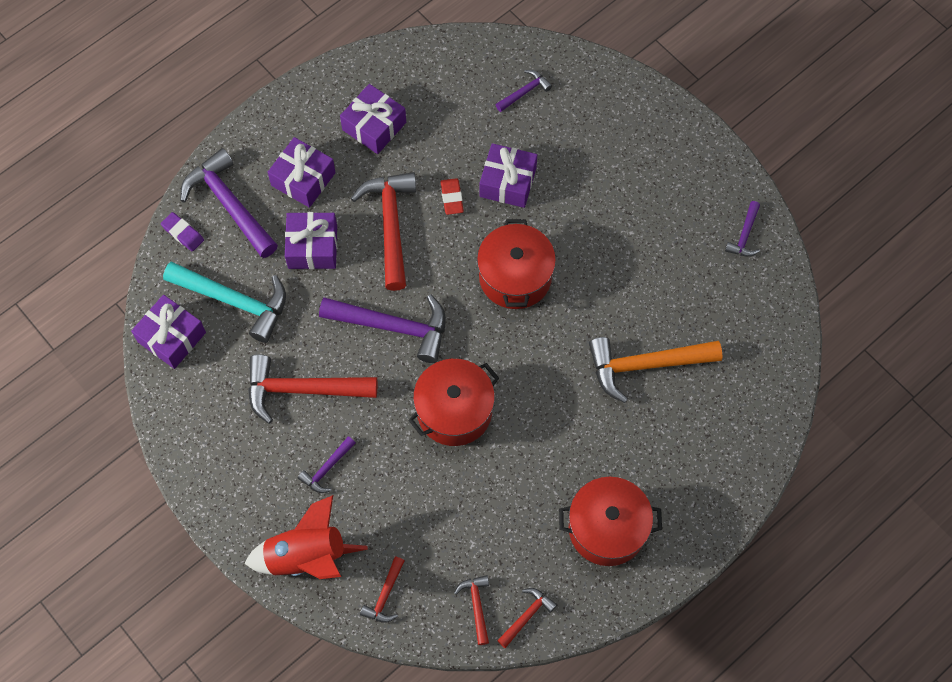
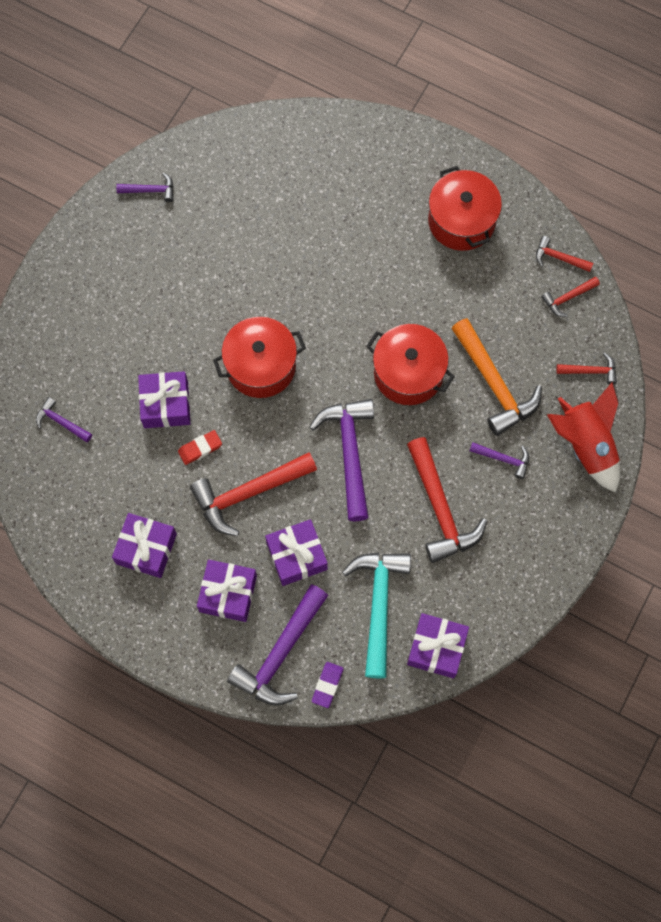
camera: 110 degrees left, 5 degrees up
(645, 365) = (305, 234): orange hammer -> orange hammer (494, 384)

